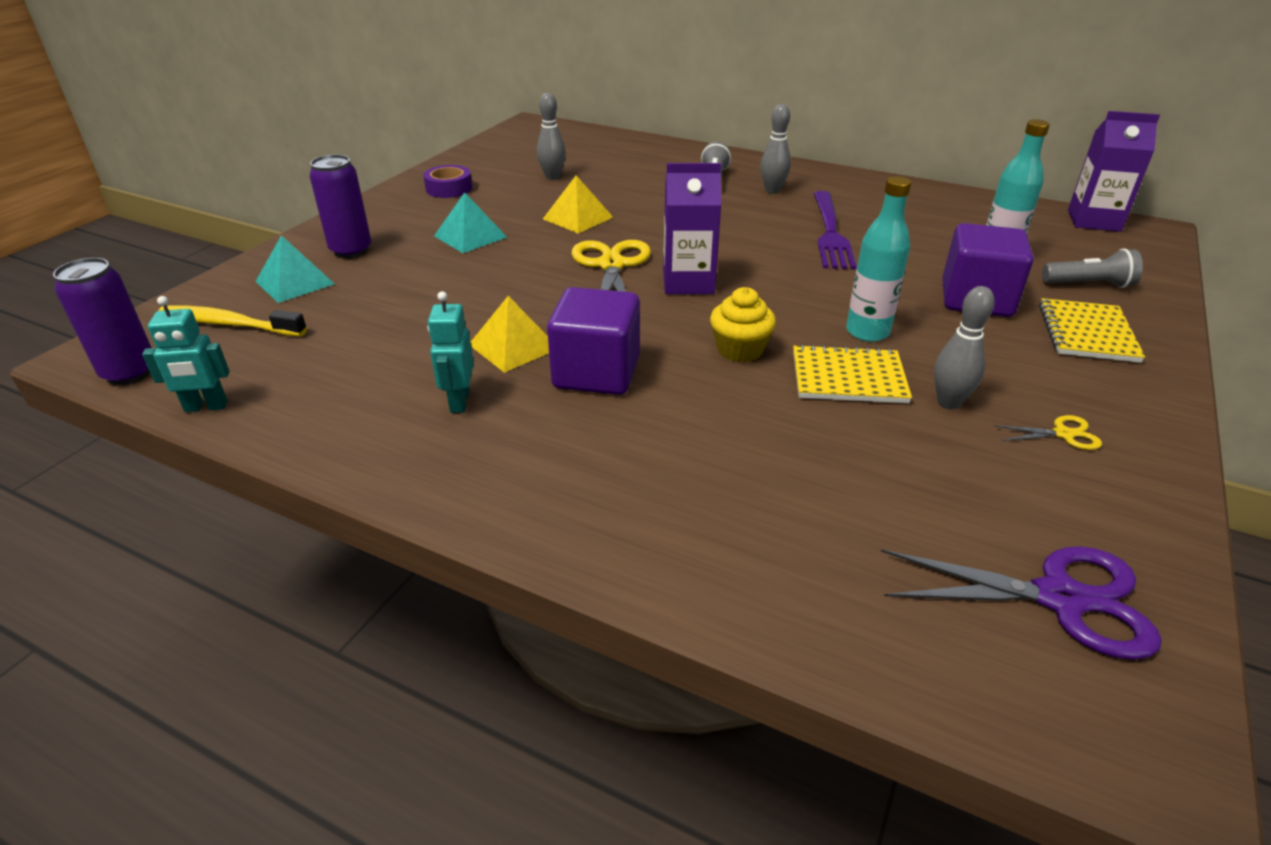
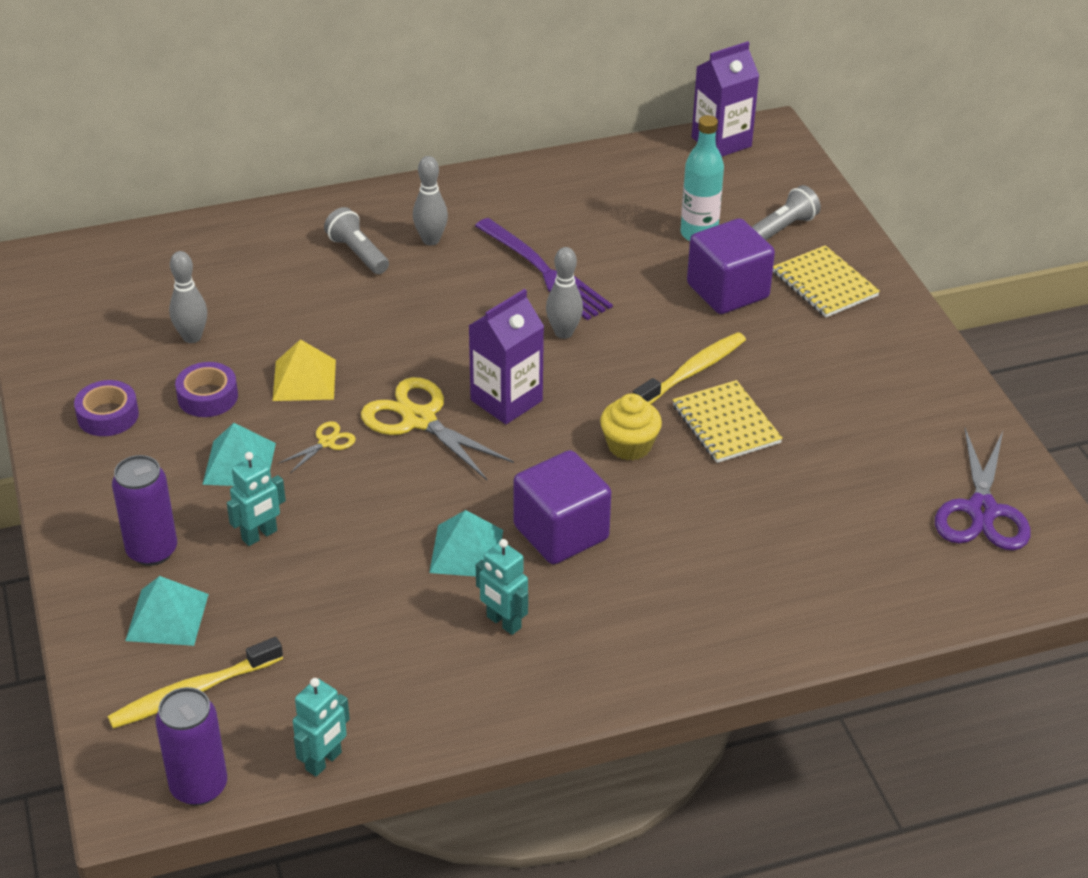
camera: 45 degrees left, 5 degrees up
(414, 272) = (259, 535): none -> turquoise robot
(512, 202) = (207, 397): none -> purple tape
(513, 346) = (466, 551): yellow pyramid -> turquoise pyramid
(848, 377) = (726, 424): yellow notebook -> yellow notebook turned 75 degrees counterclockwise
(867, 332) = (692, 372): turquoise bottle -> yellow toothbrush
(949, 402) = (805, 406): grey bowling pin -> grey bowling pin (563, 333)
(1060, 598) = (982, 511): purple scissors -> purple scissors turned 135 degrees clockwise
(1063, 434) = (888, 390): yellow scissors -> yellow scissors (326, 442)

